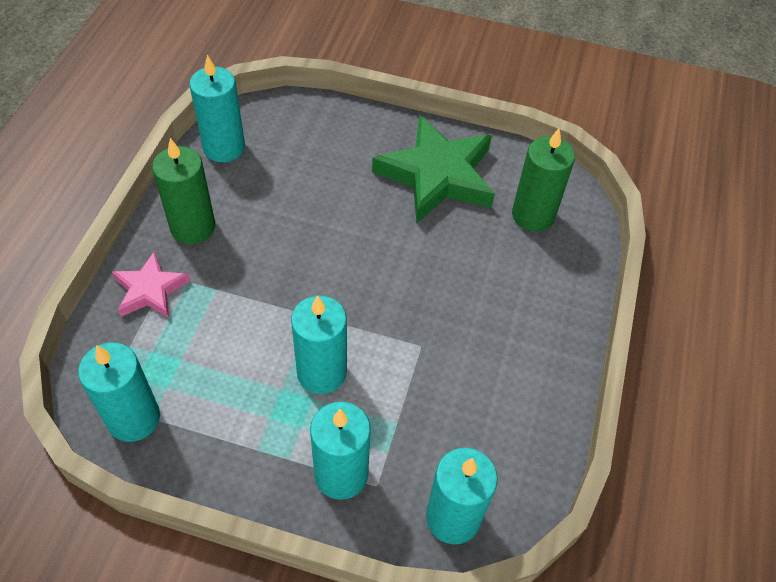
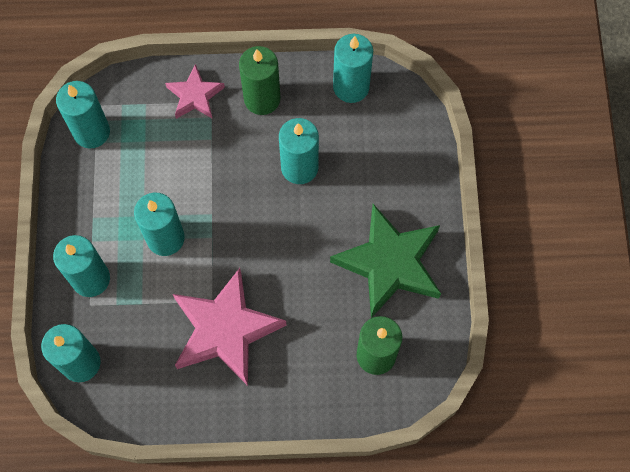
camera: 75 degrees right, 15 degrees up
(294, 217) = (299, 167): none -> turquoise candle
(461, 342) = (225, 330): none -> pink star

